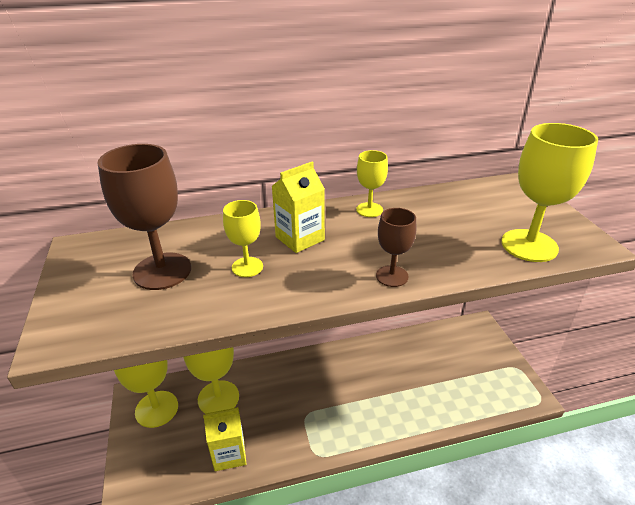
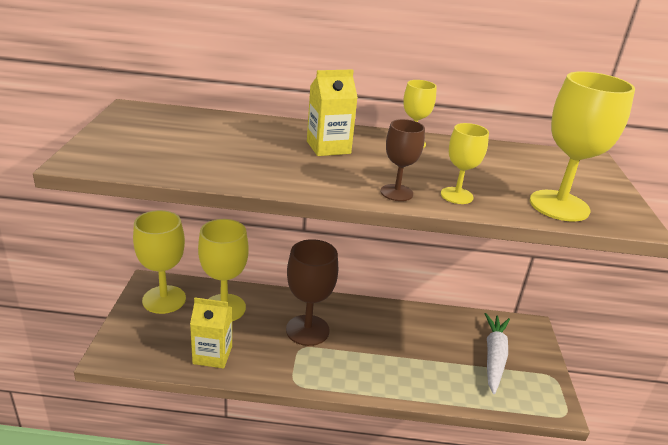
camera: 15 degrees right, 5 degrees down
(162, 271) = (191, 140): brown goblet -> brown goblet (307, 330)
(247, 267) = (266, 155): yellow goblet -> yellow goblet (456, 195)
(465, 365) = (494, 357): none -> white carrot

